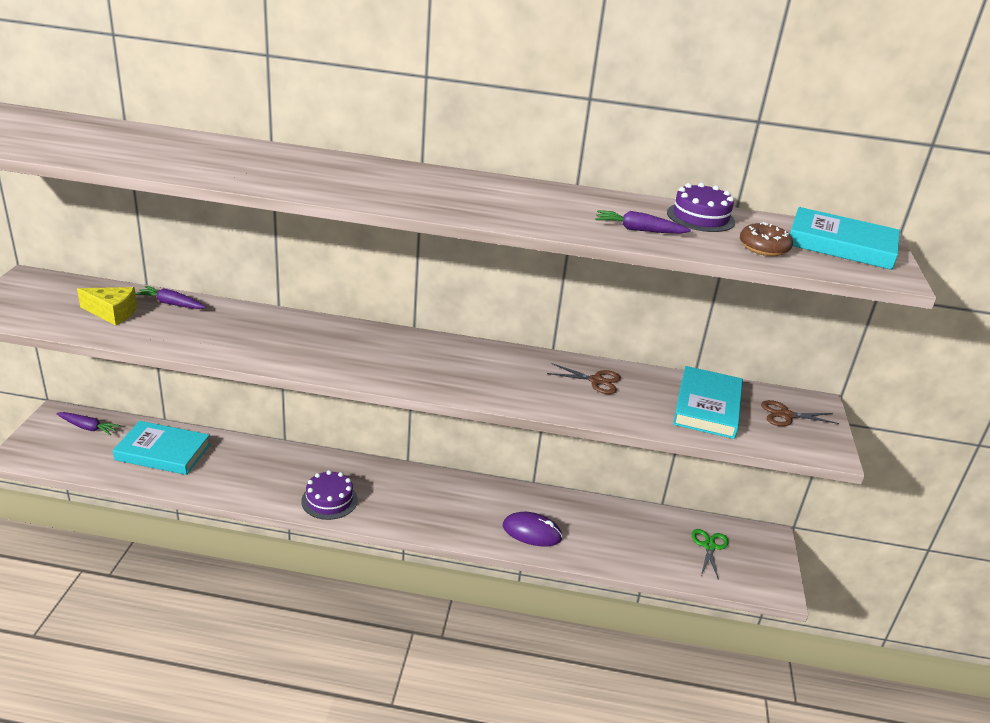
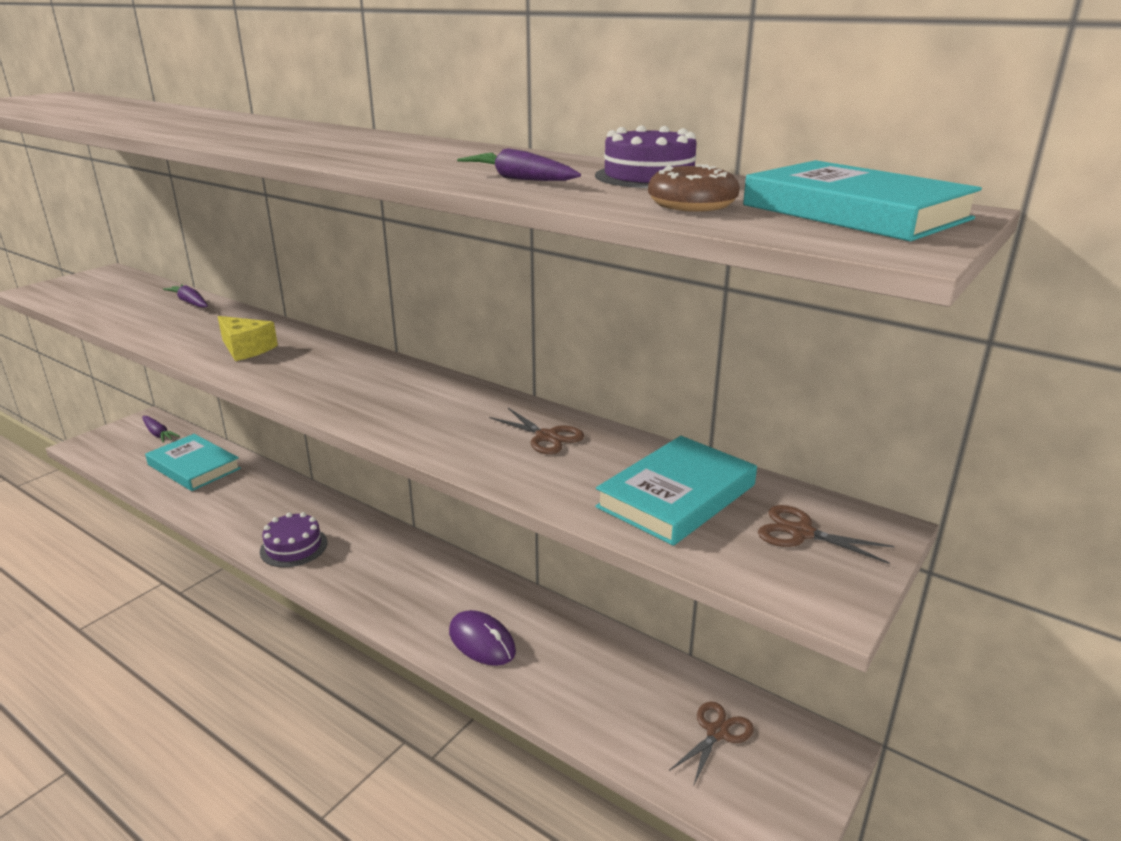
camera: 30 degrees right, 5 degrees down
(112, 313) = (131, 303): yellow cheese -> yellow cheese (246, 349)
(709, 546) = (717, 732): green scissors -> brown scissors

